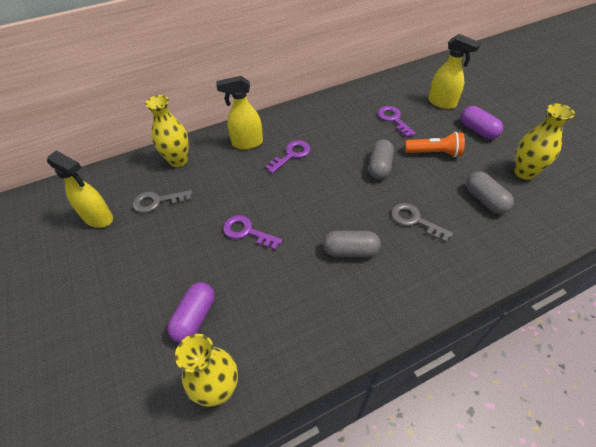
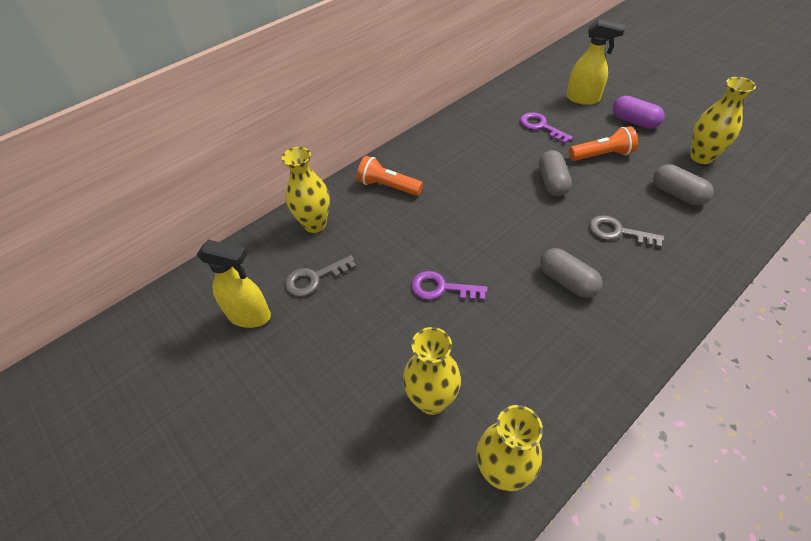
camera: 15 degrees left, 0 degrees up
(195, 317) = (432, 400): purple capsule -> yellow vase
(247, 143) = (388, 186): yellow spray bottle -> orange flashlight
(291, 155) = (447, 189): purple key -> none
(350, 251) = (567, 281): grey capsule -> grey capsule turned 60 degrees clockwise

